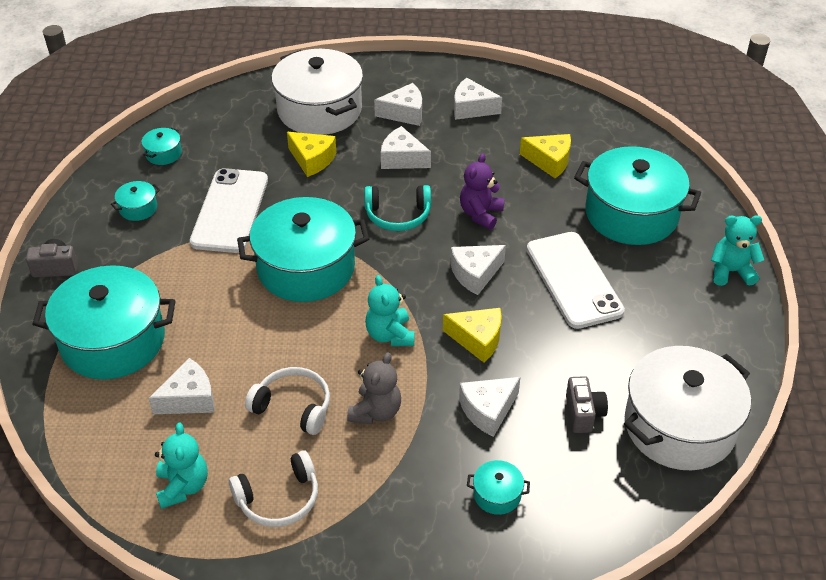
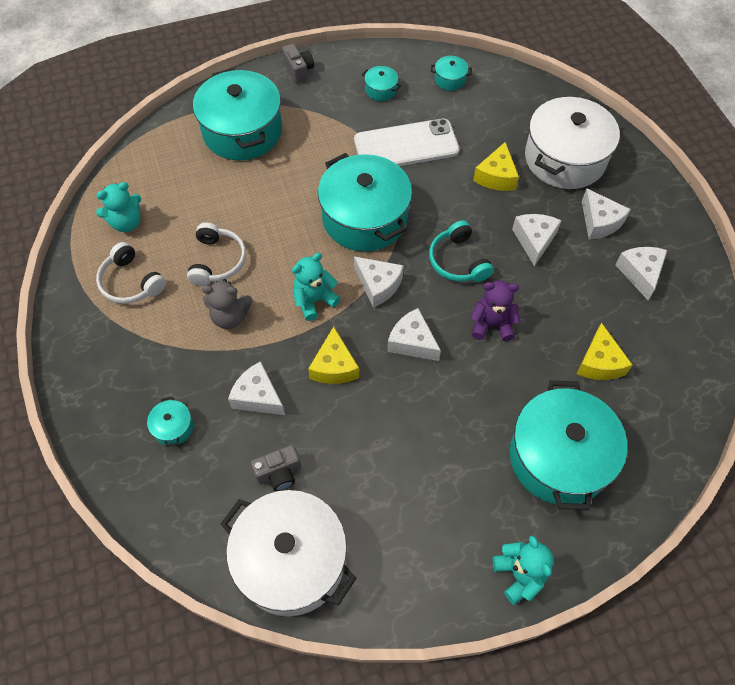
camera: 70 degrees right, 15 degrees up
(189, 398) = (204, 195): white cheese -> white cheese (378, 285)
(573, 280) = (440, 425): white phone -> none

